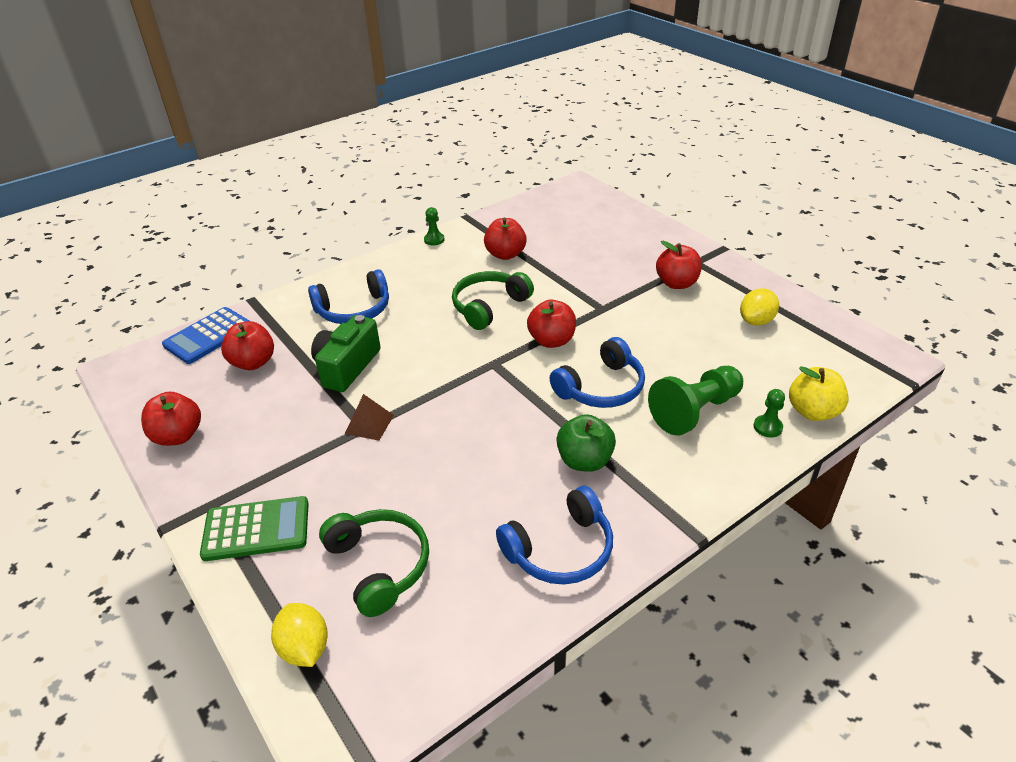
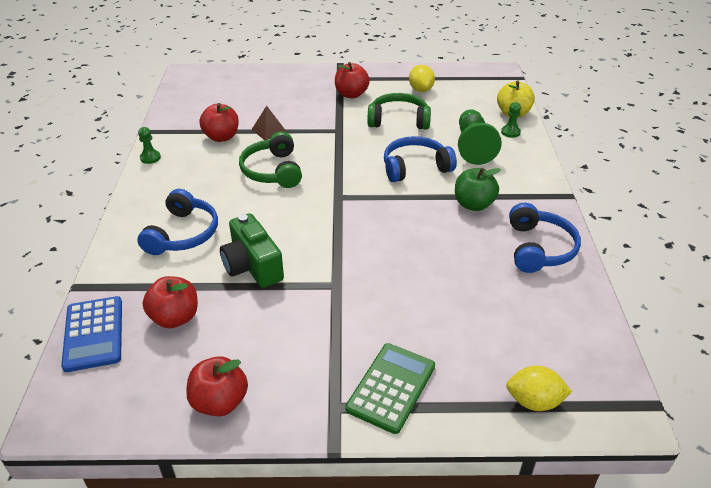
camera: 55 degrees left, 0 degrees up
(369, 424) = (335, 281): brown pyramid -> brown pyramid (269, 130)
(379, 565) = (486, 333): green headphones -> green headphones (398, 120)
(551, 340) = (345, 163): red apple -> none
(601, 388) = (415, 167): blue headphones -> blue headphones turned 105 degrees counterclockwise

